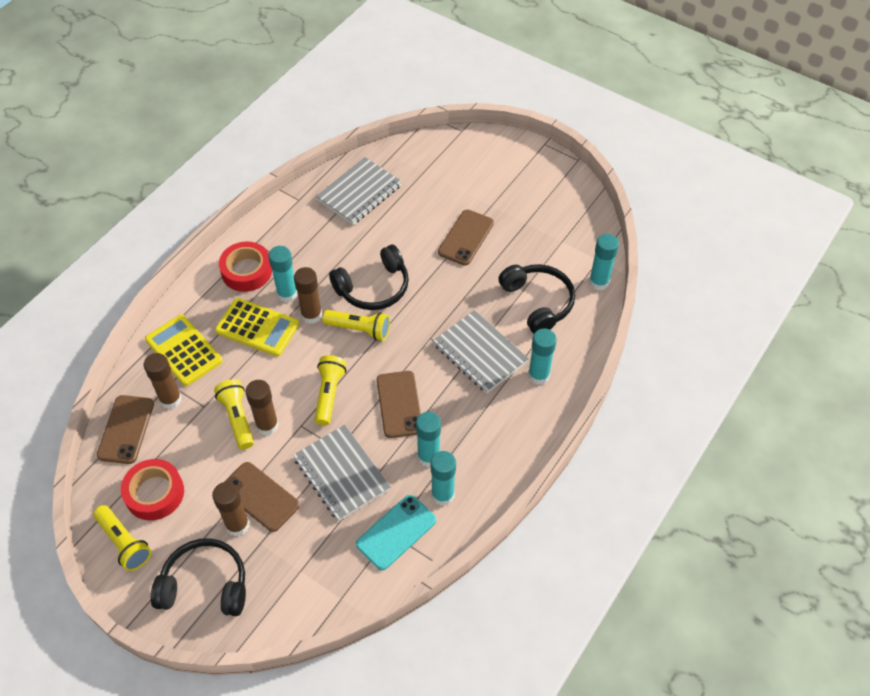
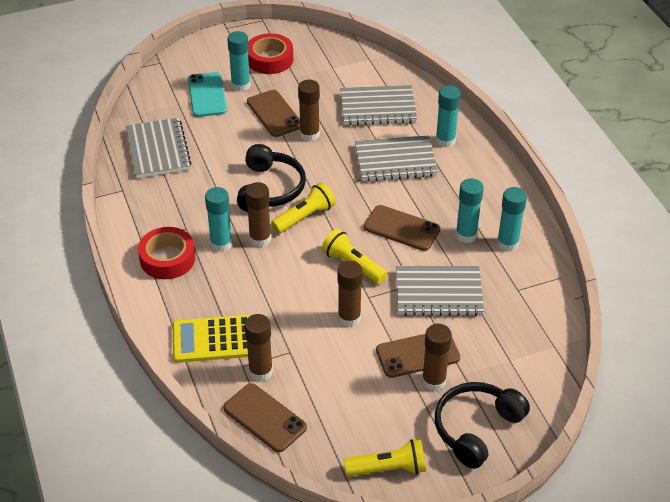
camera: 55 degrees left, 10 degrees down
(154, 493) = (353, 425): red tape -> red tape (270, 59)
(237, 418) = (323, 334): yellow flashlight -> none
(257, 327) = (238, 279): yellow calculator -> none
(396, 532) = (519, 286): turquoise phone -> turquoise phone (207, 95)
(461, 275) = (309, 135): none -> brown glue stick
(538, 302) = (378, 108): black headphones -> grey notebook
(599, 282) = (390, 69): turquoise glue stick -> turquoise glue stick (241, 85)

